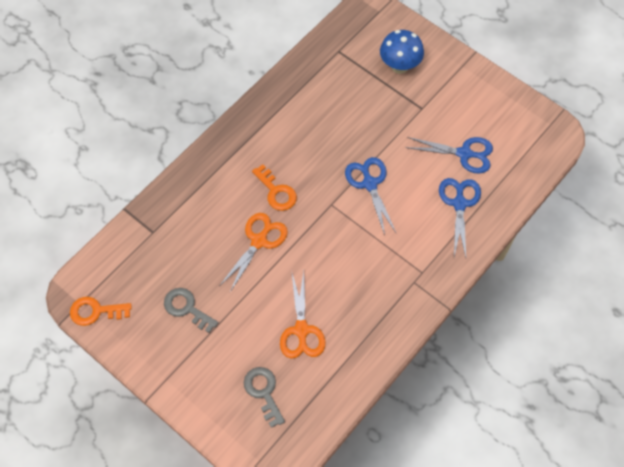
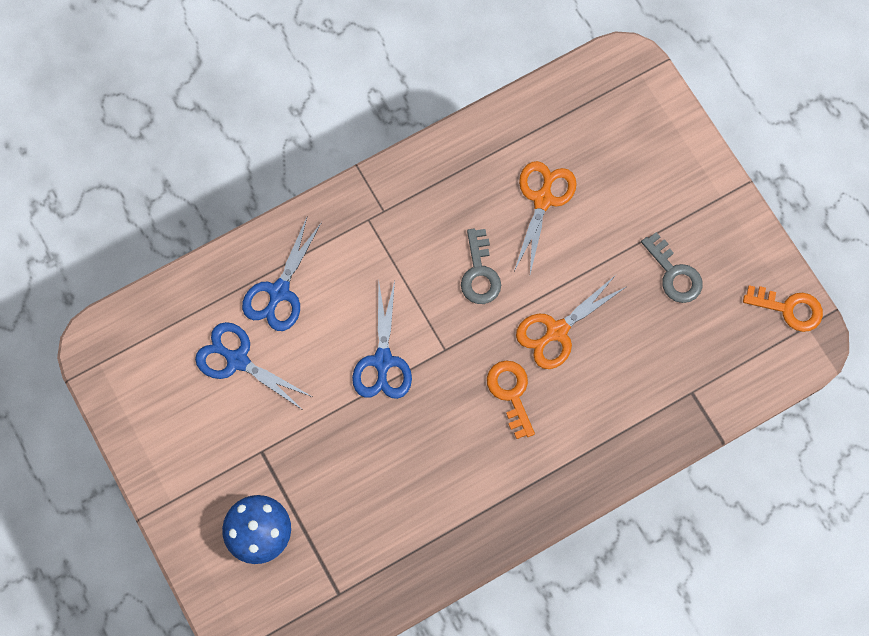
camera: 160 degrees left, 10 degrees up
(263, 392) = (611, 144): grey key -> grey key (479, 273)

